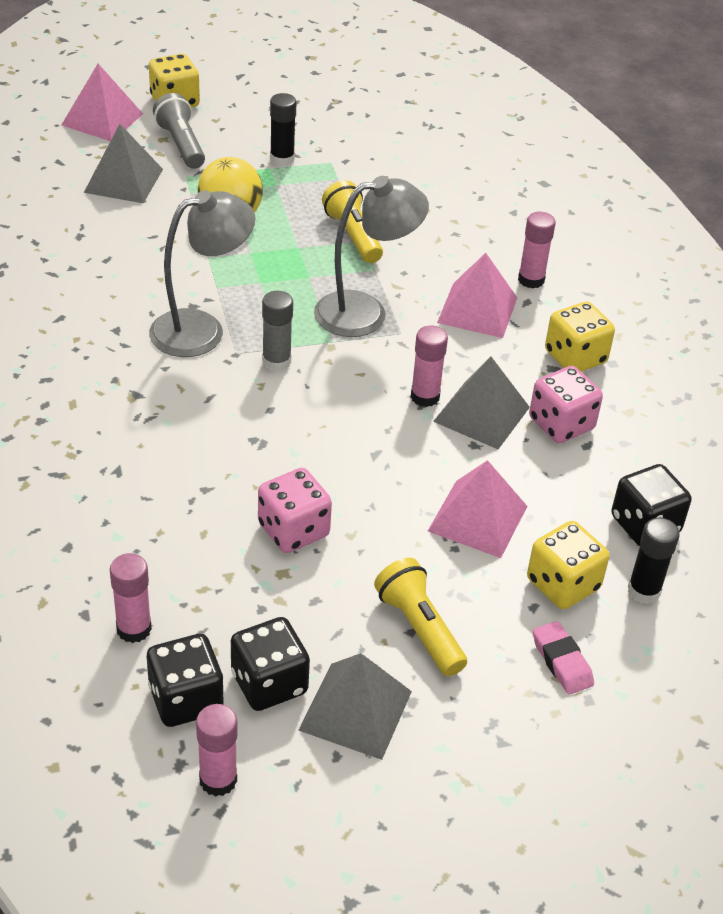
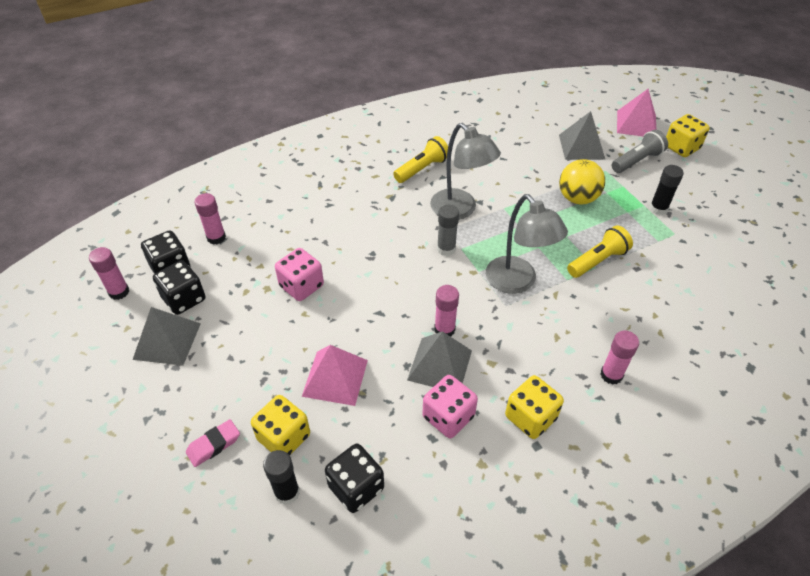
camera: 80 degrees right, 5 degrees up
(419, 628) = (233, 361): yellow flashlight -> yellow flashlight (422, 169)
(477, 310) = (554, 345): pink pyramid -> none

